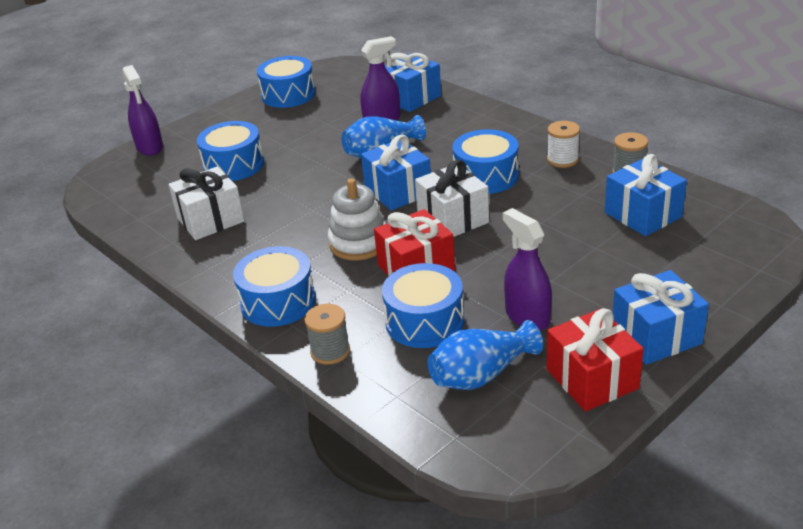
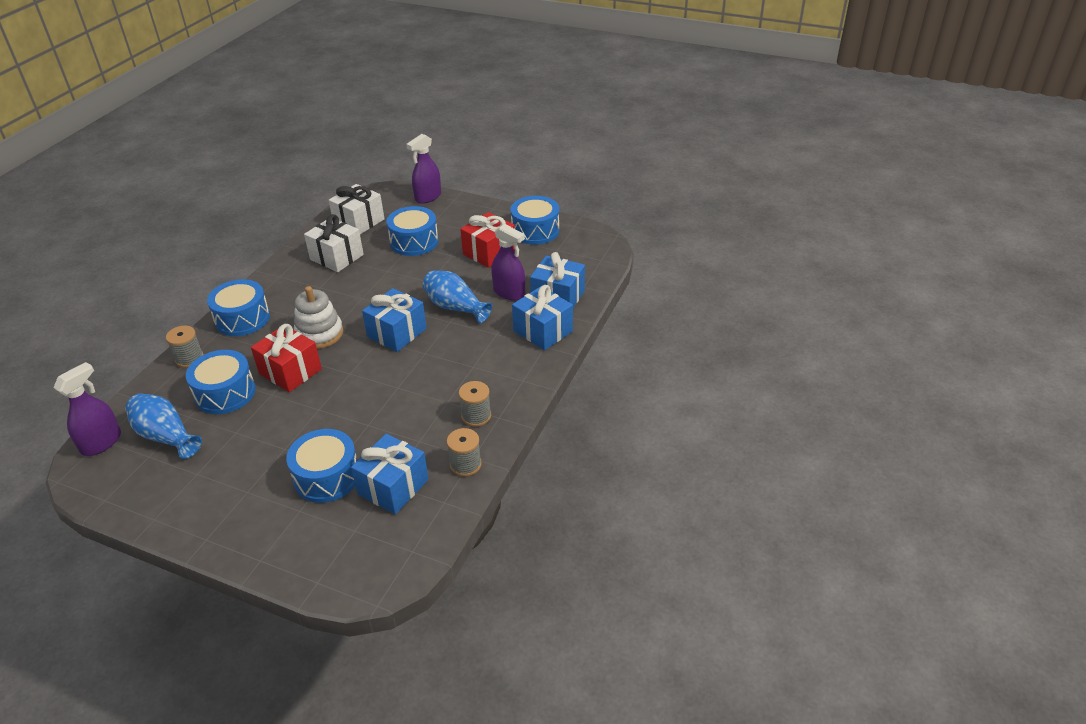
camera: 65 degrees right, 5 degrees up
(452, 219) = (362, 373): white gift -> white gift (359, 222)
(486, 176) = (433, 375): blue drum -> blue drum (327, 477)
(527, 316) = (235, 445): purple spray bottle -> purple spray bottle (101, 443)
(562, 160) = (476, 416): white spool -> grey spool
(592, 379) = (162, 496): red gift -> red gift (489, 252)
(656, 336) = (215, 524): blue gift -> blue gift (543, 331)

